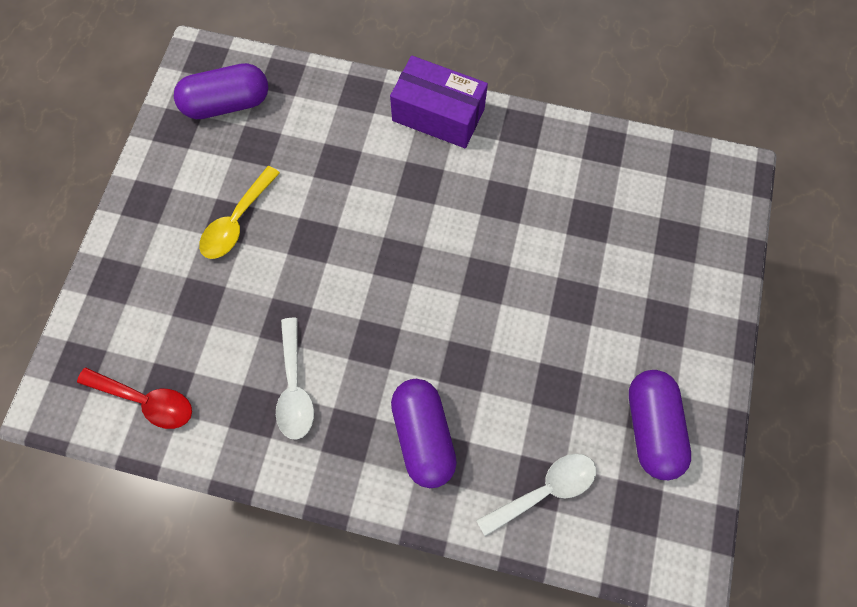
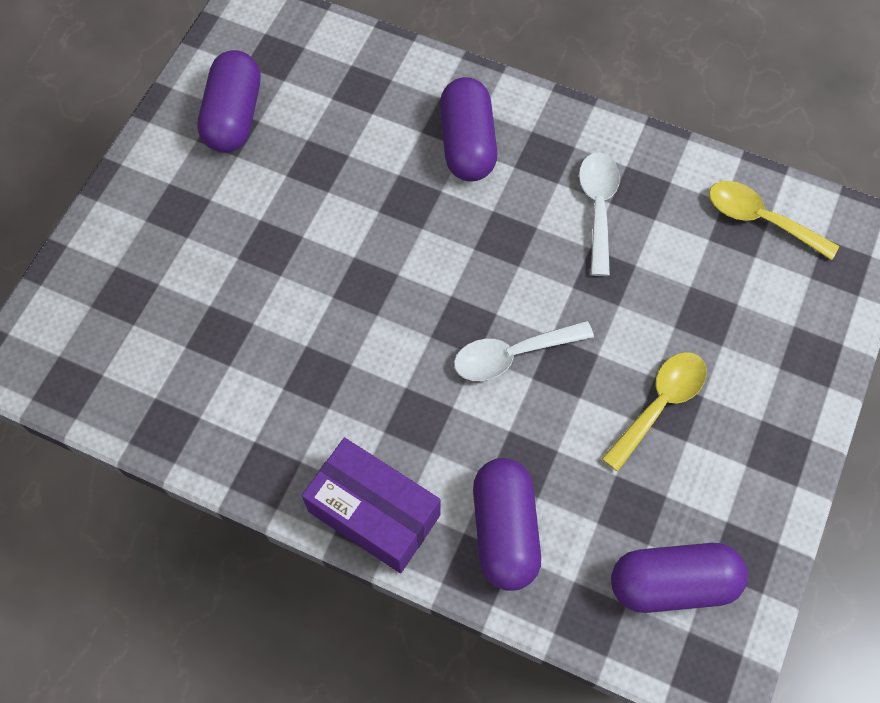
camera: 170 degrees left, 5 degrees down
(146, 400) = (760, 219): red spoon -> yellow spoon
(345, 118) = (504, 530): none -> purple capsule
(545, 490) = (357, 82): white spoon -> white spoon (512, 355)

